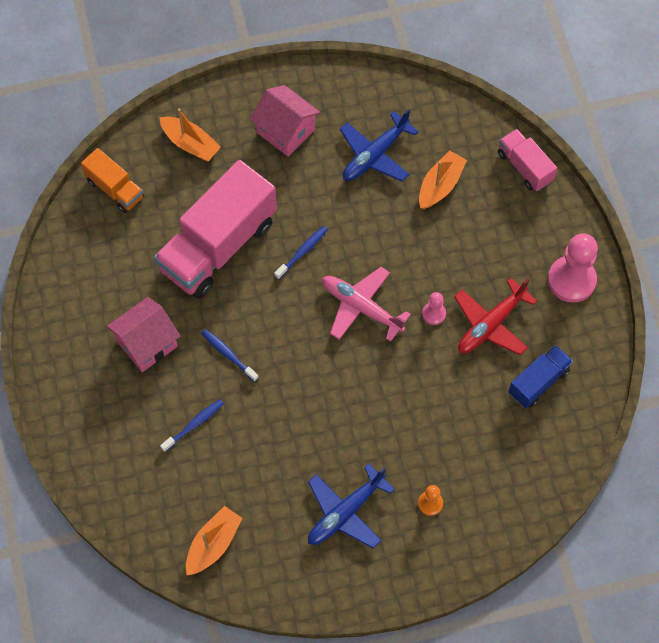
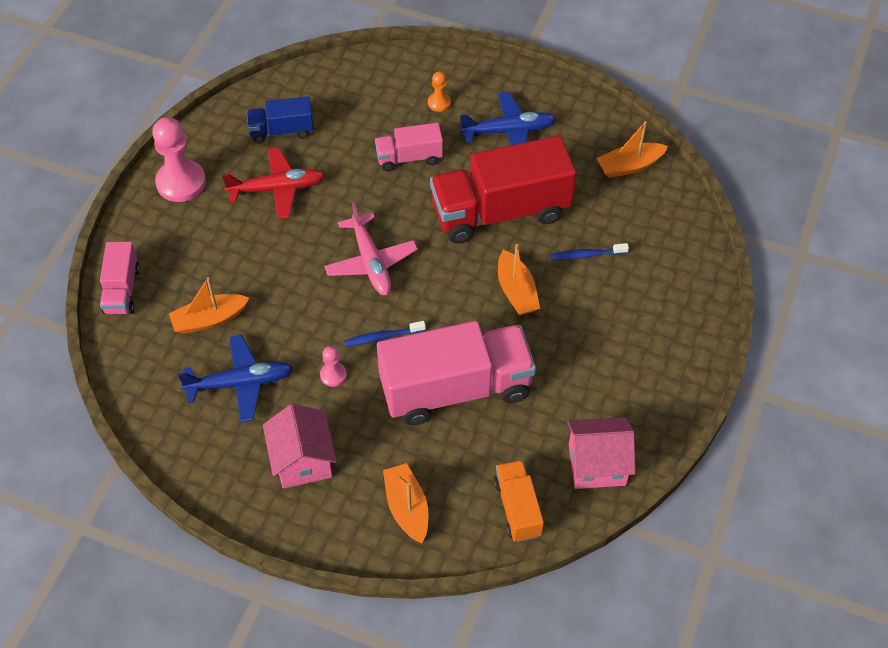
camera: 145 degrees left, 10 degrees down
(147, 343) = (584, 342): pink house -> pink house (597, 464)
(228, 355) = (516, 291): blue toothbrush -> orange boat
(293, 421) = (500, 212): none -> red truck
(409, 426) = (409, 157): none -> pink truck
(434, 313) = (315, 222): pink pawn -> pink pawn (333, 375)

